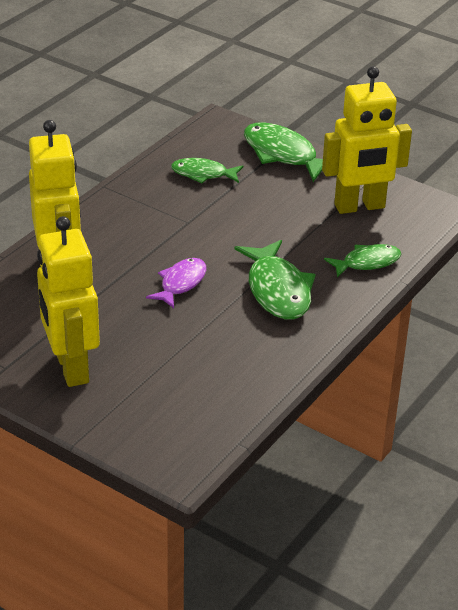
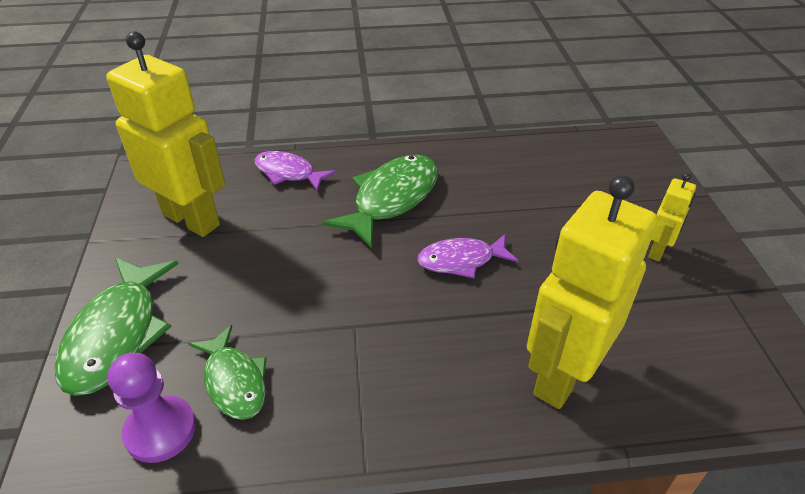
camera: 130 degrees left, 5 degrees up
(71, 368) = (658, 251): yellow robot -> yellow robot, size x0.47
(202, 148) = (160, 430): none -> purple pawn
(367, 262) = (288, 173): green fish -> purple fish

